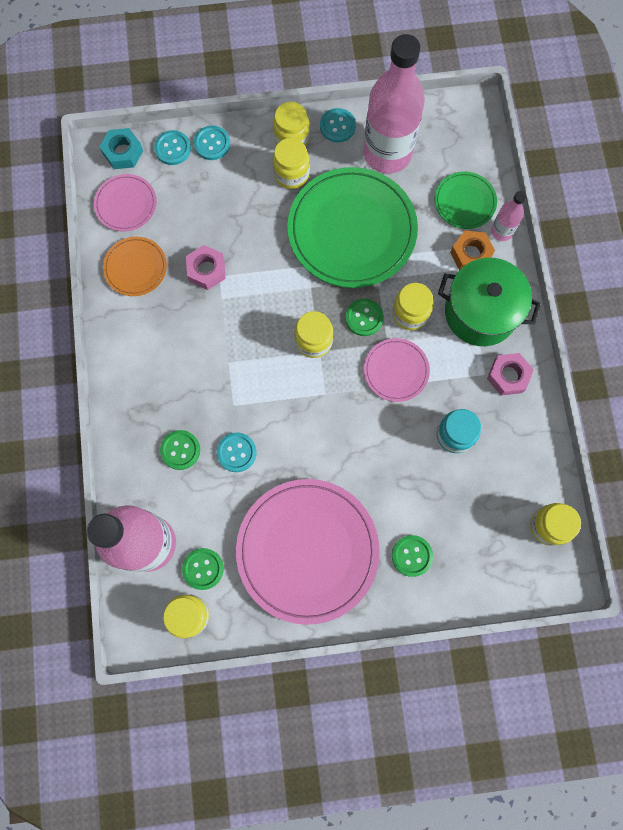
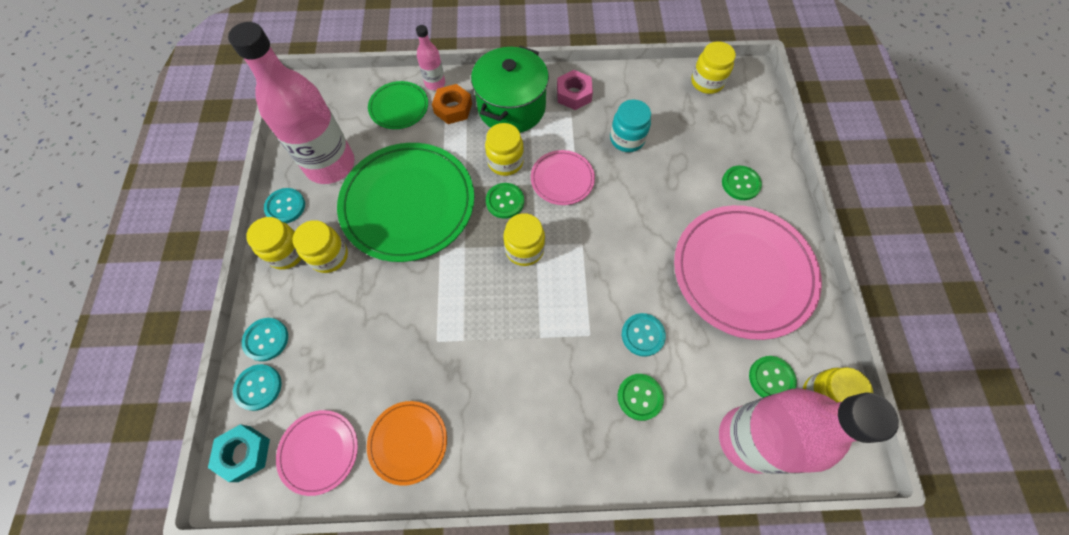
camera: 85 degrees left, 10 degrees down
(206, 270) = (426, 355): pink nut -> none

